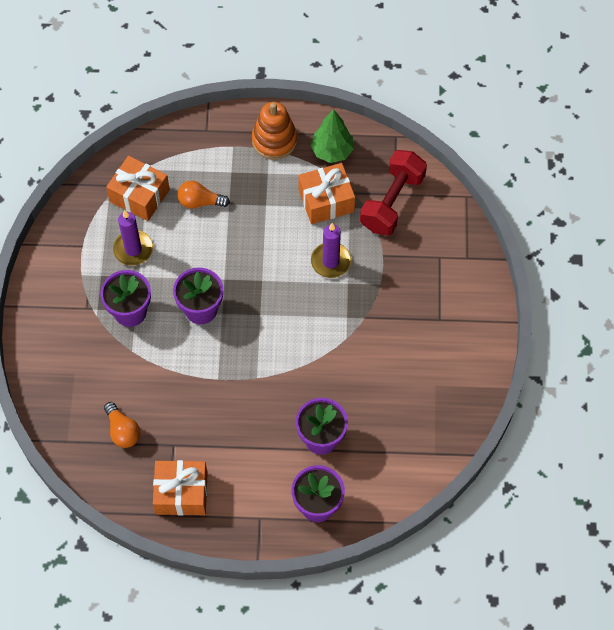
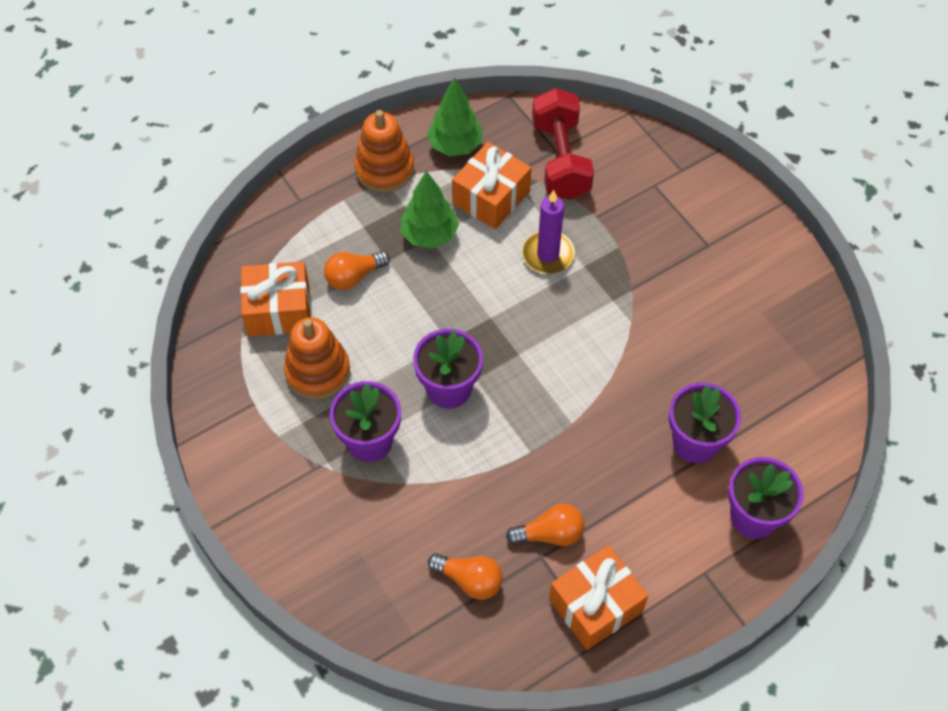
camera: 35 degrees left, 5 degrees down
(133, 249) = (317, 371): purple candle -> orange stacking toy
(189, 435) = (550, 534): none -> orange light bulb
(267, 203) = (429, 235): none -> green tree

